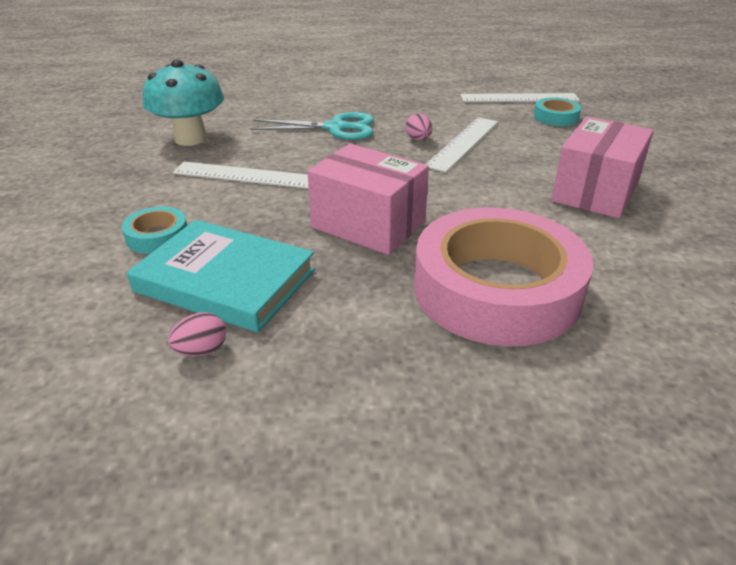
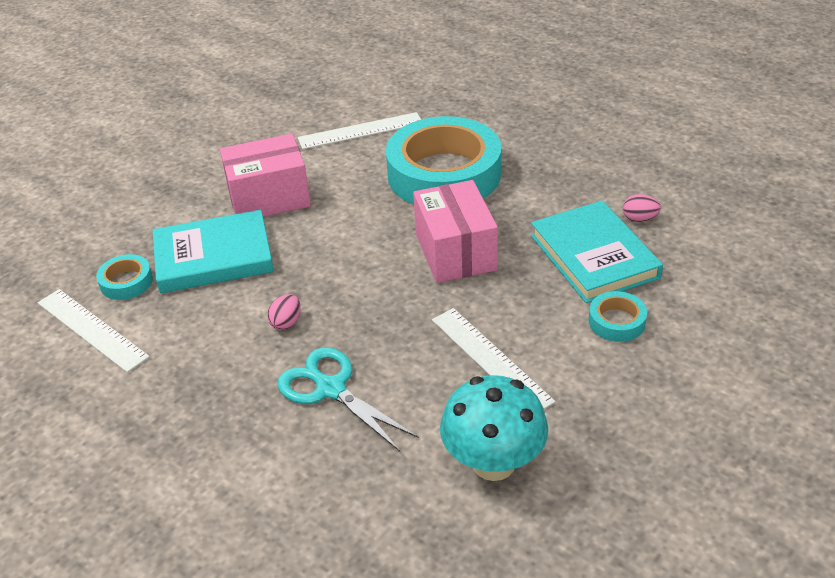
camera: 135 degrees left, 5 degrees up
(462, 143) = (261, 295): white ruler -> white ruler (360, 131)
(496, 289) = (444, 174): pink tape -> turquoise tape
(538, 146) = (213, 257): none -> turquoise book

